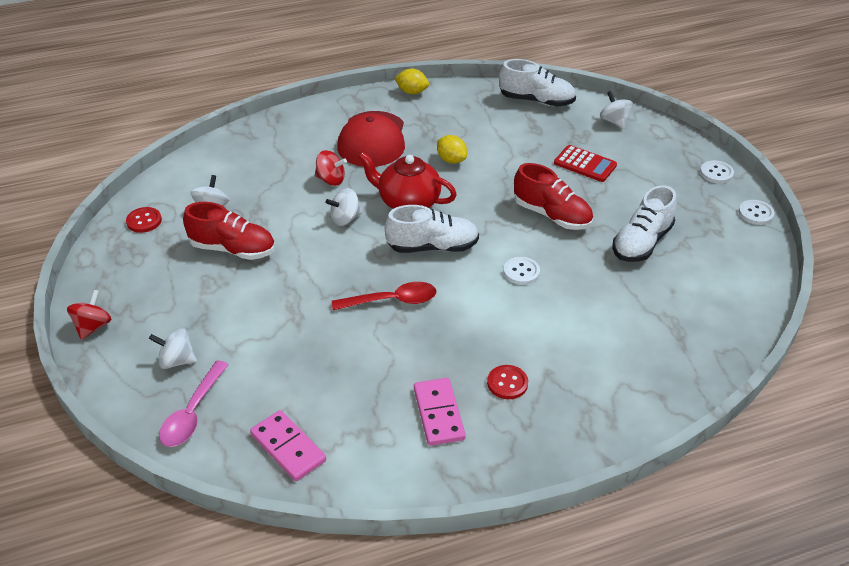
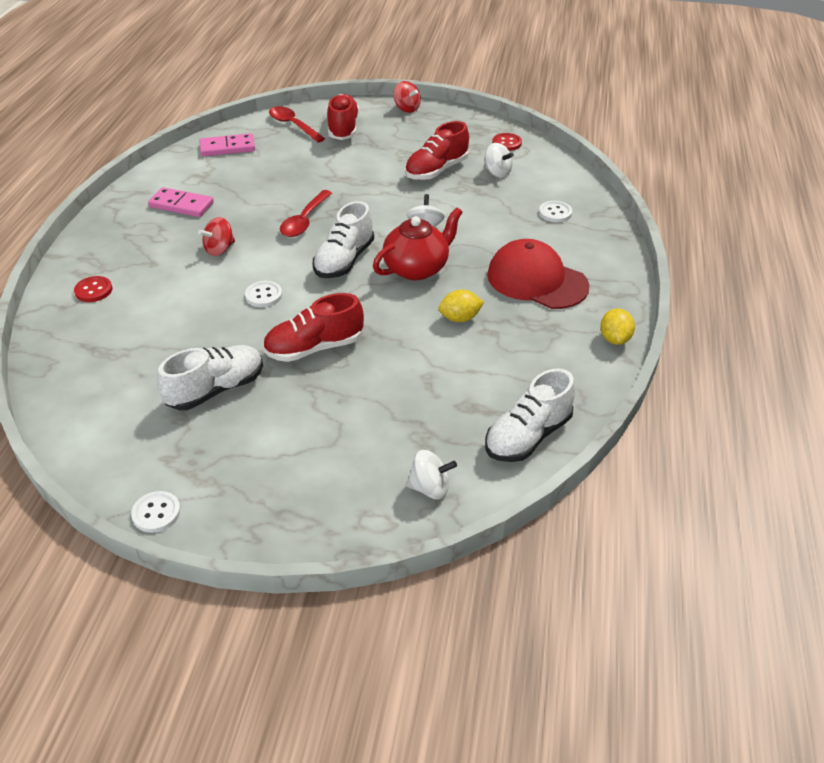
camera: 120 degrees right, 0 degrees up
(177, 361) = (343, 129): white spinning top -> red shoe
(192, 413) = (293, 125): pink spoon -> red spoon
(331, 180) = (488, 237): red spinning top -> red spinning top (219, 249)
(412, 92) = (614, 339): yellow lemon -> yellow lemon turned 45 degrees counterclockwise
(507, 383) = (168, 241): red button -> red button (93, 290)
(585, 164) = (370, 414): red calculator -> none
(642, 242) = (216, 389): white shoe -> white shoe turned 75 degrees clockwise
(716, 173) = (250, 525): white button -> white button (555, 213)

